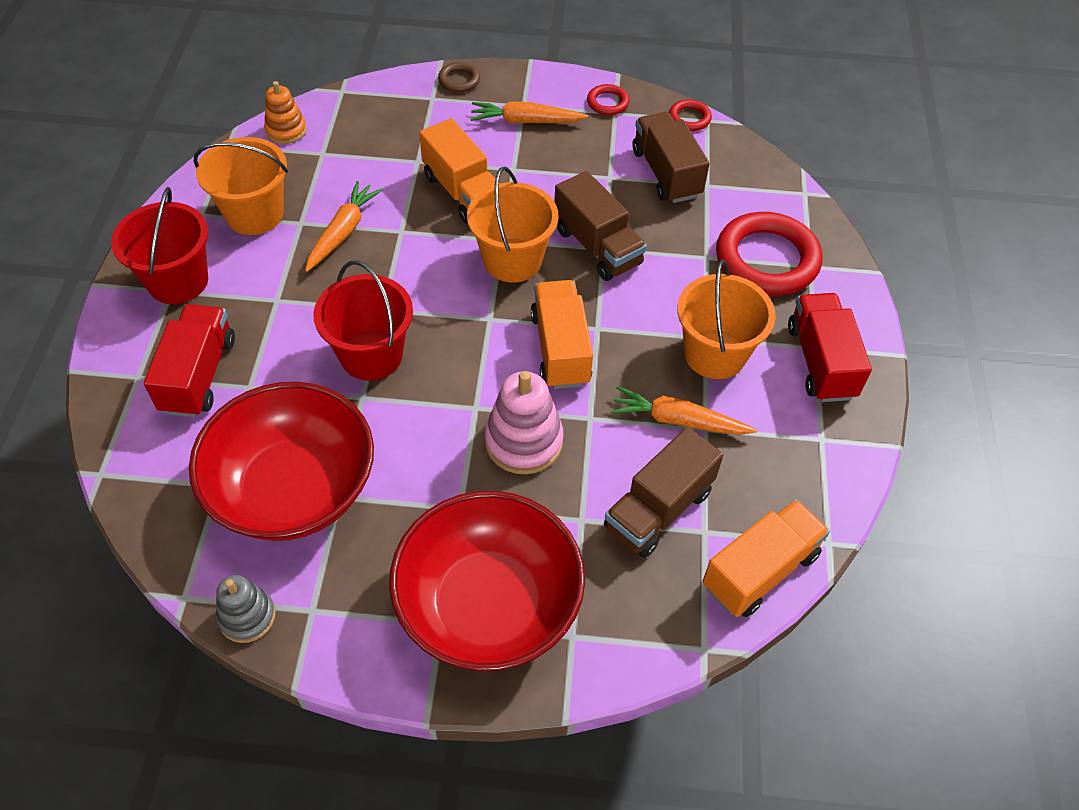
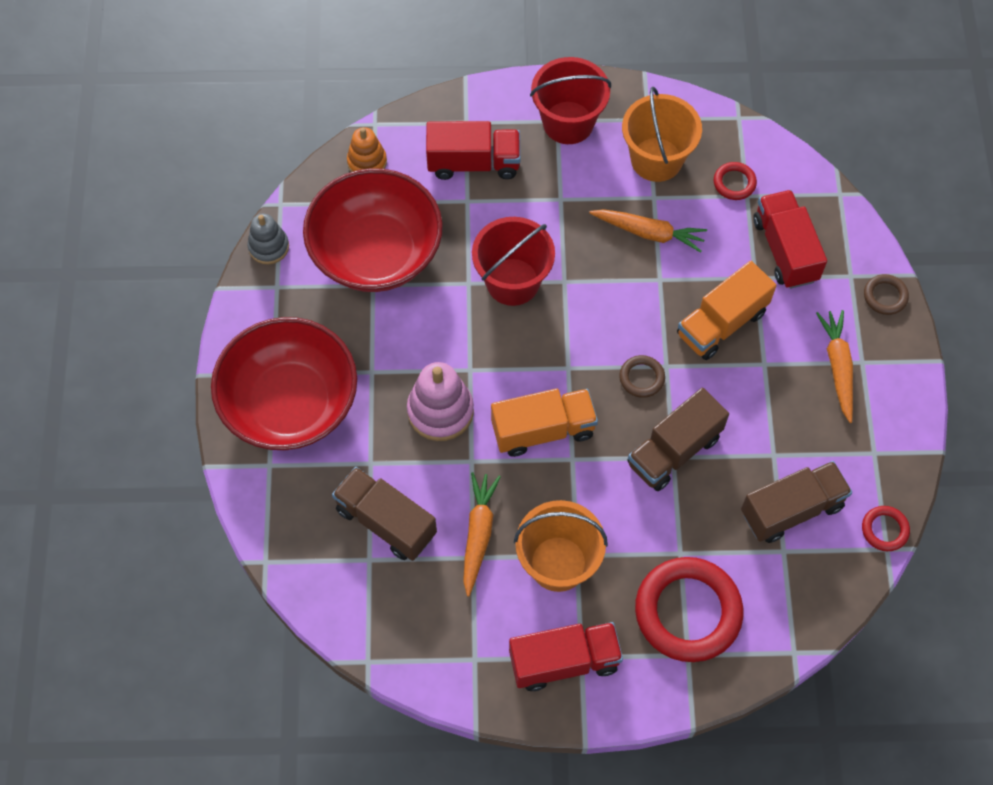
camera: 85 degrees right, 10 degrees up
(286, 130) = (770, 159): orange stacking toy -> orange stacking toy (367, 162)
(392, 136) = (785, 250): none -> red truck
(512, 260) = (641, 378): orange bucket -> brown ring
(607, 103) = (888, 444): red ring -> red ring (734, 183)
(760, 570) = (336, 604): orange truck -> none

